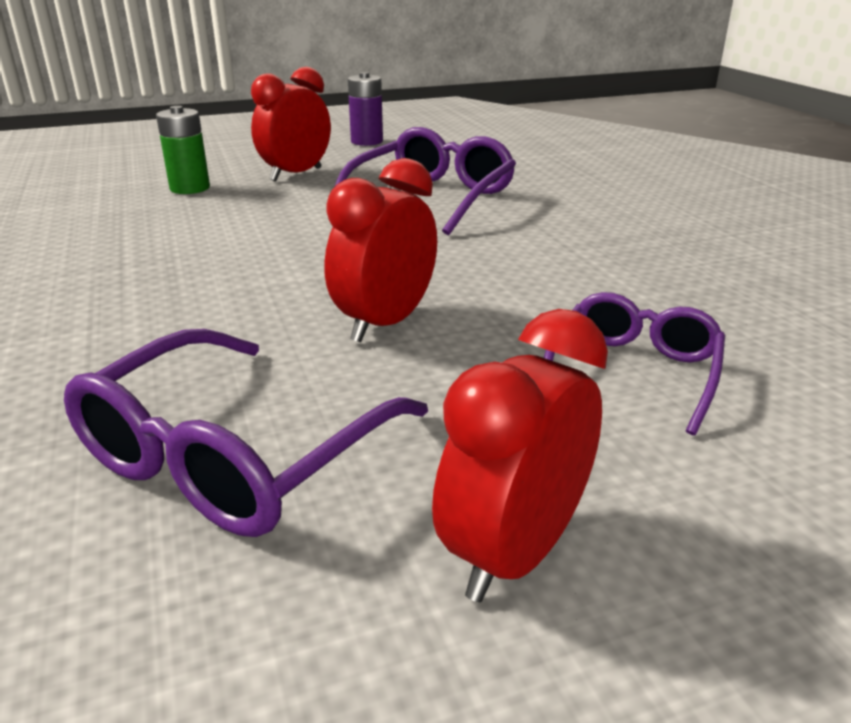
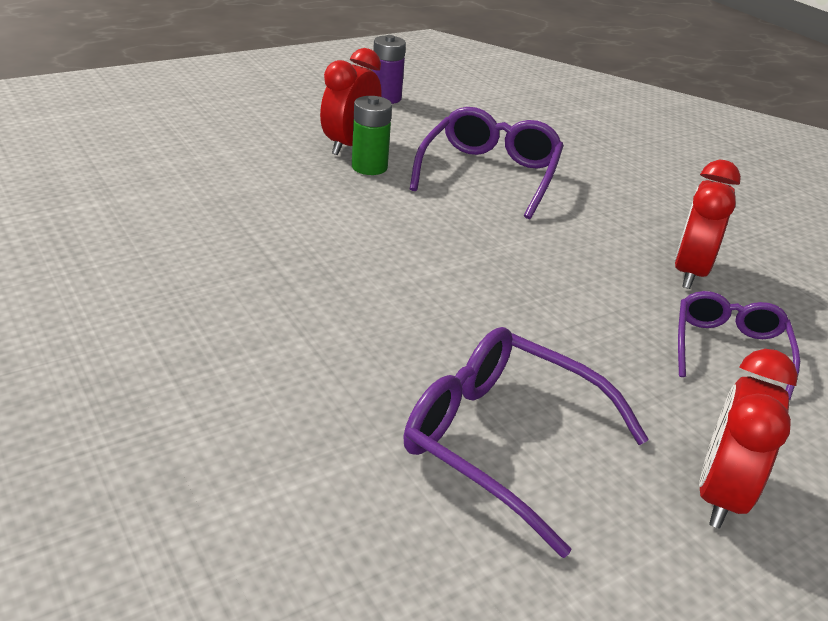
camera: 15 degrees left, 5 degrees up
(190, 188) = (263, 165): green battery -> green battery (369, 167)
(235, 455) = (503, 441): purple glasses -> purple glasses turned 105 degrees clockwise
(385, 323) = (534, 316): red clock -> red clock (689, 272)

